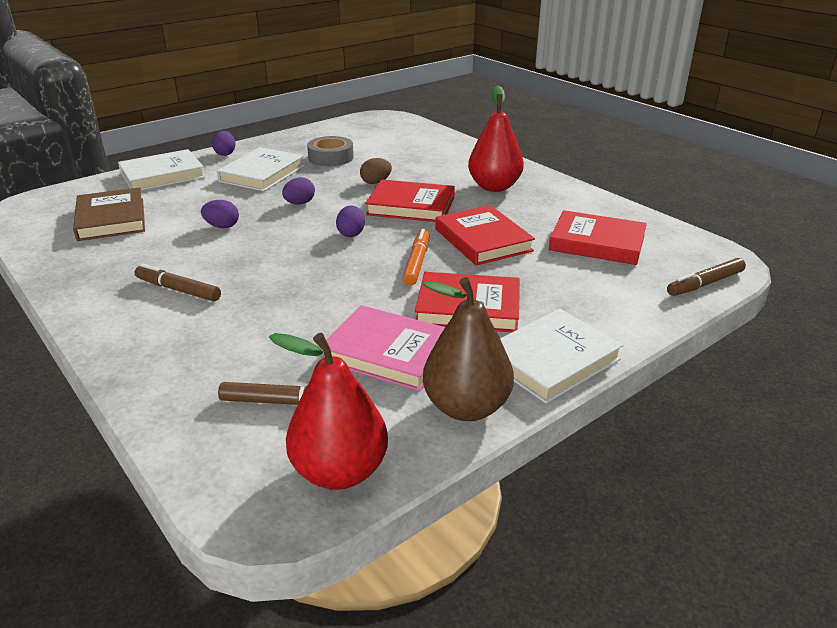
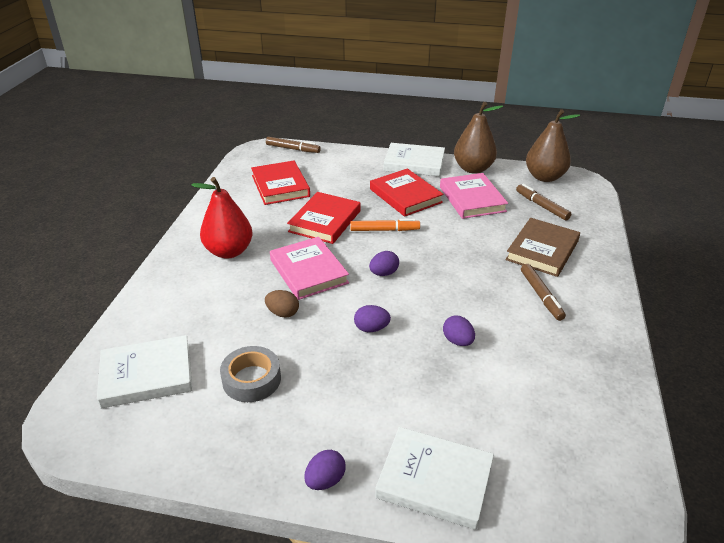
camera: 130 degrees left, 5 degrees up
(111, 219) = (541, 421): brown book -> brown book (542, 250)
(262, 174) = (343, 399): white book -> white book (147, 375)
(339, 471) = (544, 177): red pear -> brown pear
(411, 206) = (308, 271): red book -> pink book
(417, 263) = (384, 230): orange marker -> orange marker turned 150 degrees counterclockwise

